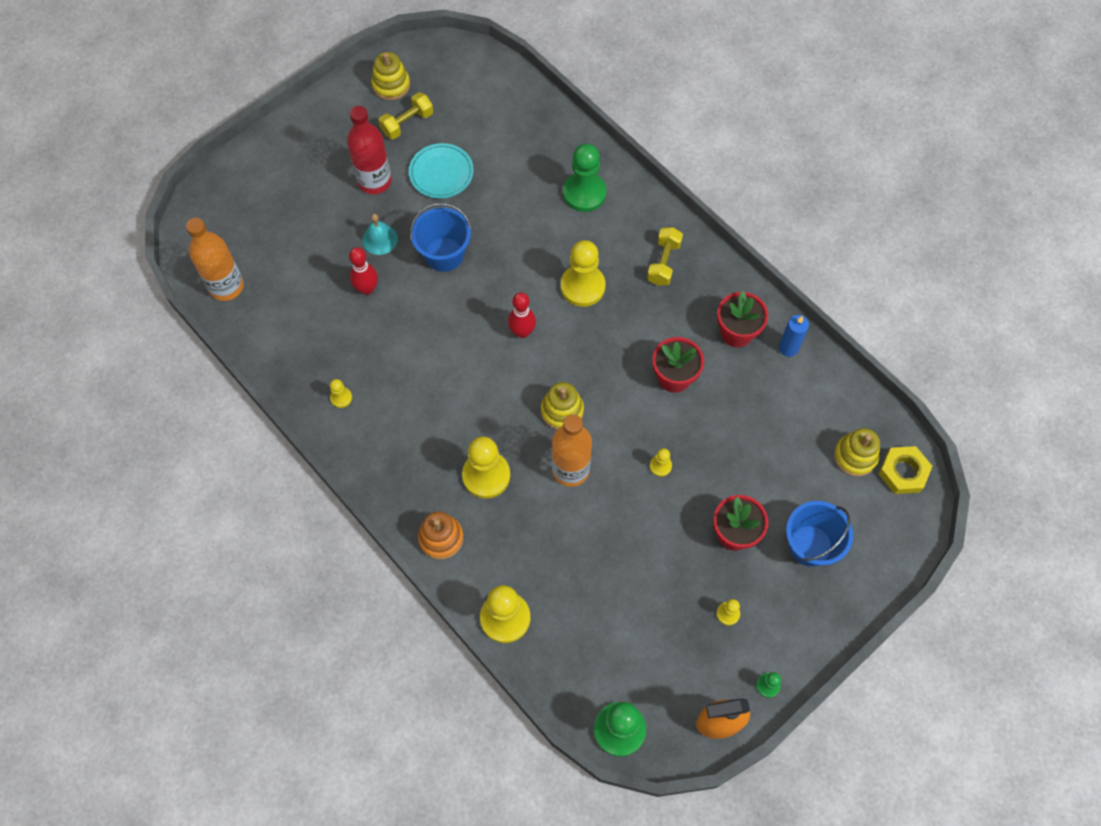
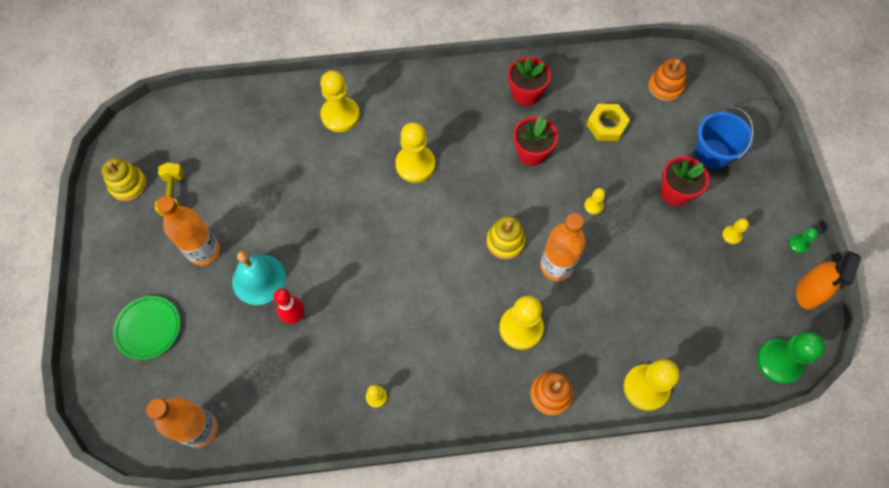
camera: 55 degrees left, 0 degrees up
(281, 191) = (148, 328): none -> green plate
(374, 181) = (204, 251): red bottle -> orange bottle
(380, 239) = (259, 279): turquoise bell -> turquoise bell, size x1.58
(441, 173) = (239, 198): turquoise plate -> none
(444, 254) = (311, 241): blue bucket -> none
(522, 332) = (421, 228): red bowling pin -> none
(584, 193) = (340, 115): green pawn -> yellow pawn
(663, 263) = (437, 103): yellow dumbbell -> none
(788, 348) = (559, 73): blue candle -> none
(855, 456) = (665, 87): yellow stacking toy -> orange stacking toy
(903, 472) = (694, 68): yellow nut -> yellow nut (606, 125)

